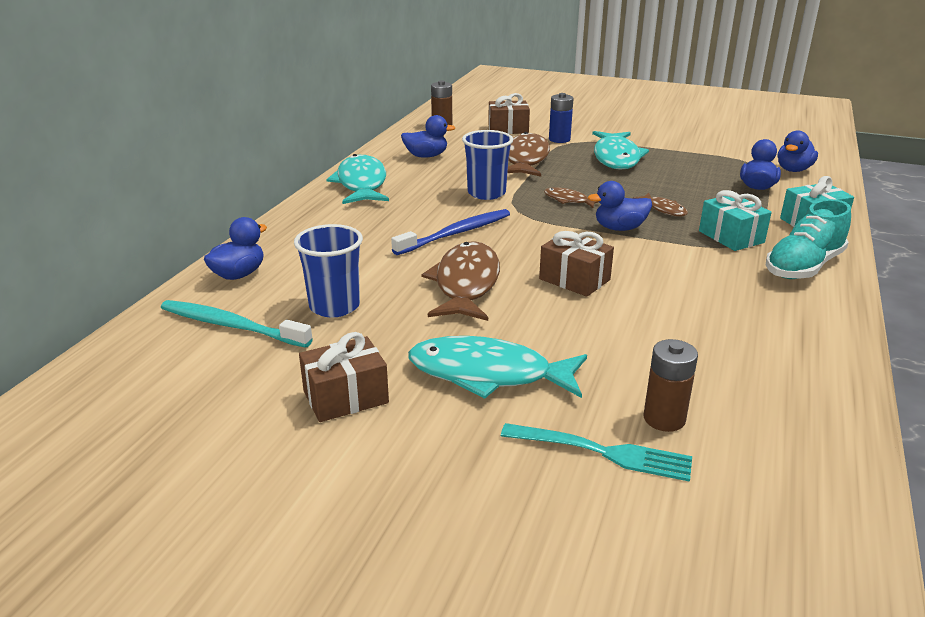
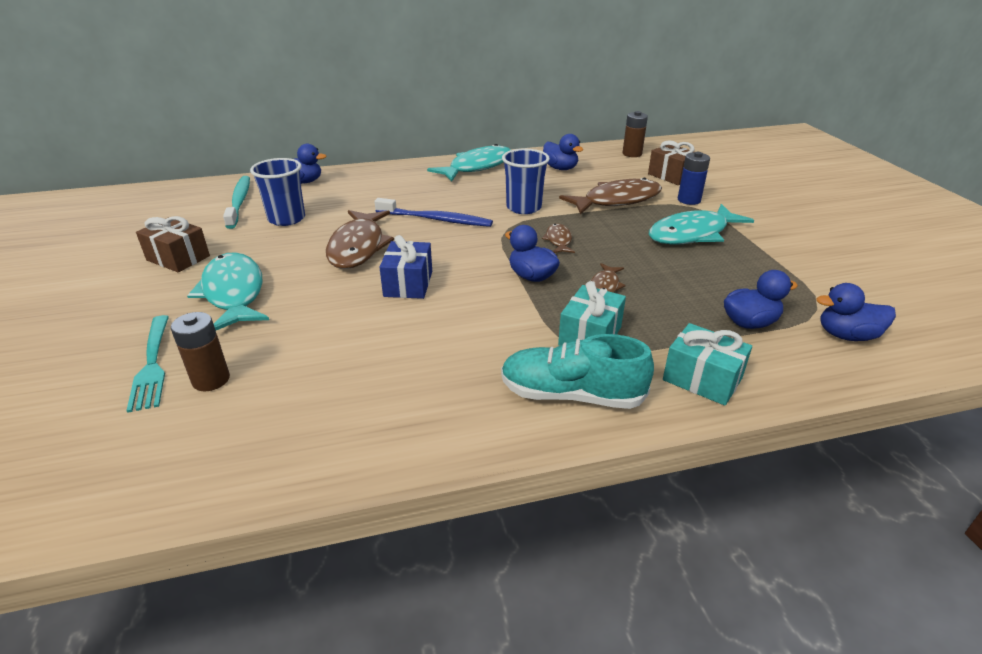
camera: 55 degrees right, 5 degrees up
(466, 284) = (358, 247): brown fish -> brown fish turned 120 degrees clockwise
(574, 279) = (408, 284): brown gift -> blue gift

